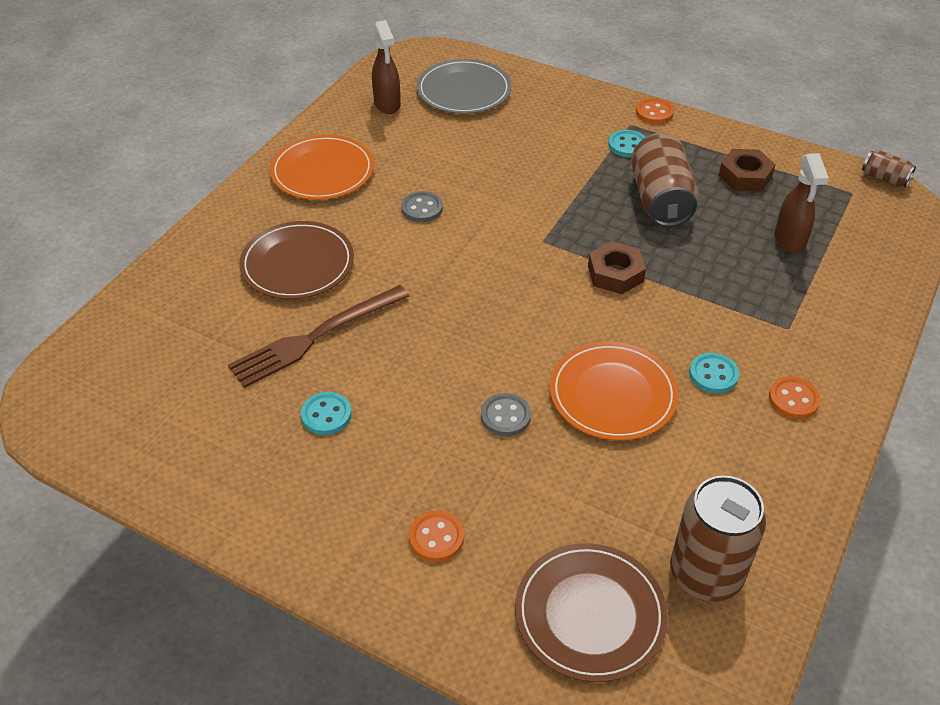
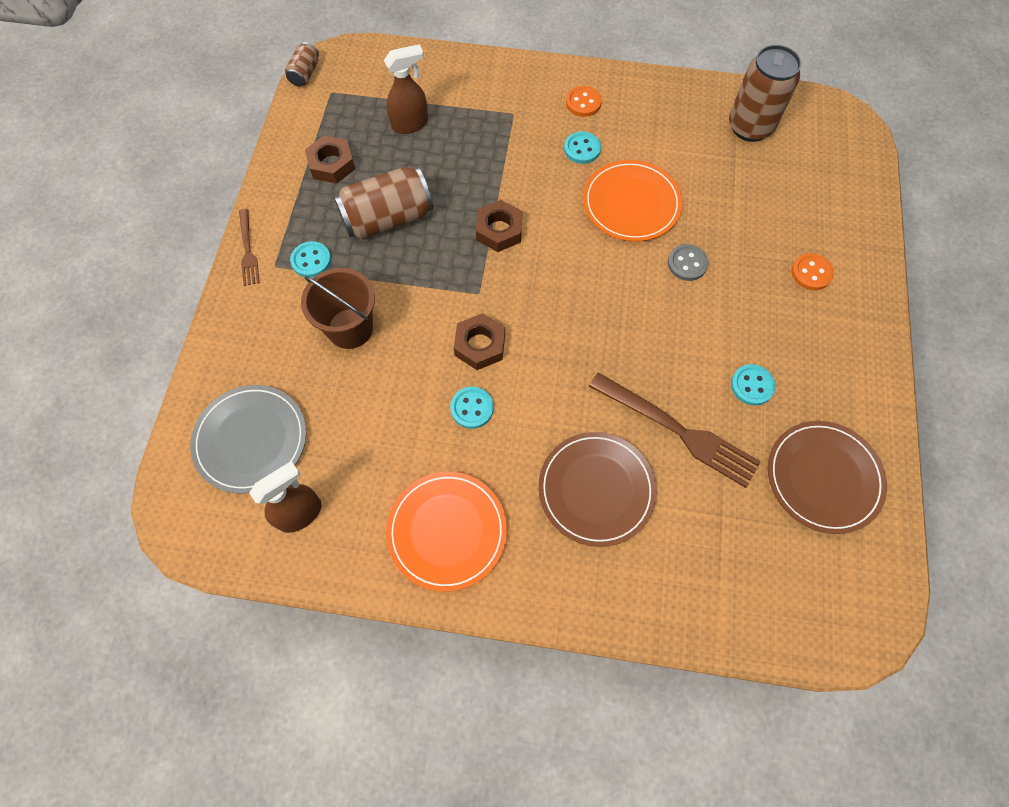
camera: 110 degrees left, 20 degrees up
(422, 208) = (472, 408): grey button -> turquoise button
(483, 228) = (480, 345): none -> brown nut
(542, 155) = (350, 328): none -> brown bucket
(590, 614) = (812, 176): brown plate -> brown plate (823, 477)
(654, 112) = (248, 250): orange button -> brown fork

